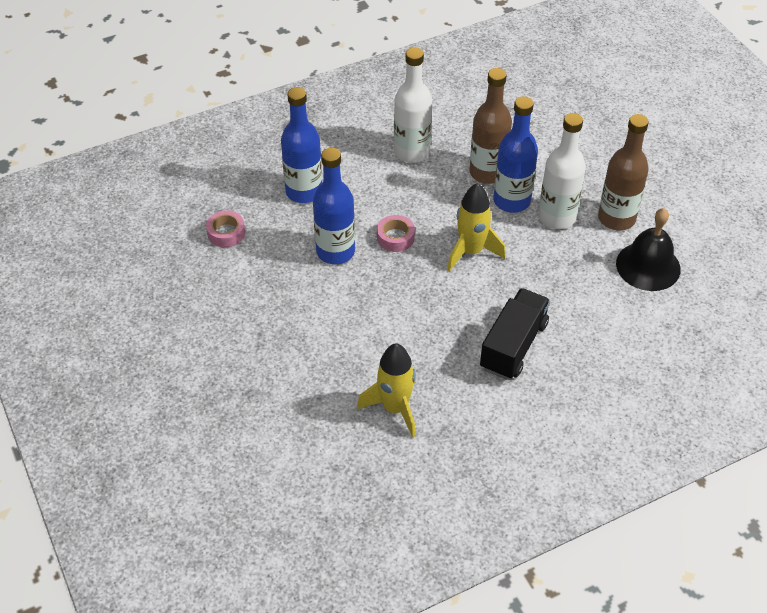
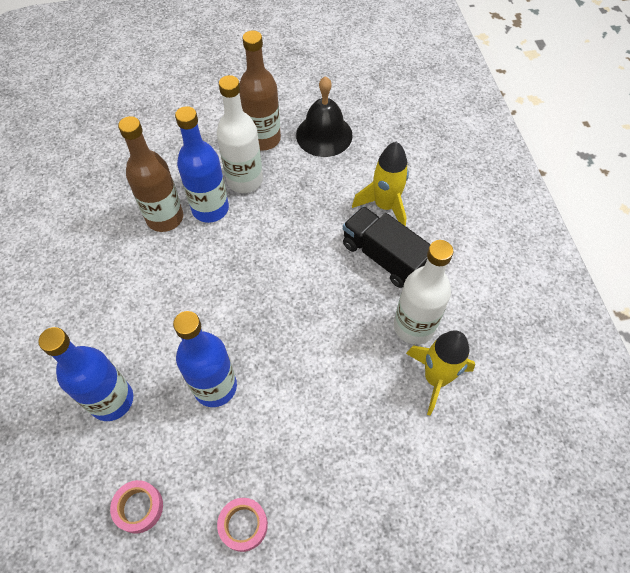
camera: 75 degrees left, 10 degrees up
(395, 237) = (218, 322): pink tape -> pink tape (243, 525)
(412, 152) = (104, 276): white bottle -> white bottle (414, 326)
(471, 251) = (261, 260): yellow rocket -> yellow rocket (385, 206)

